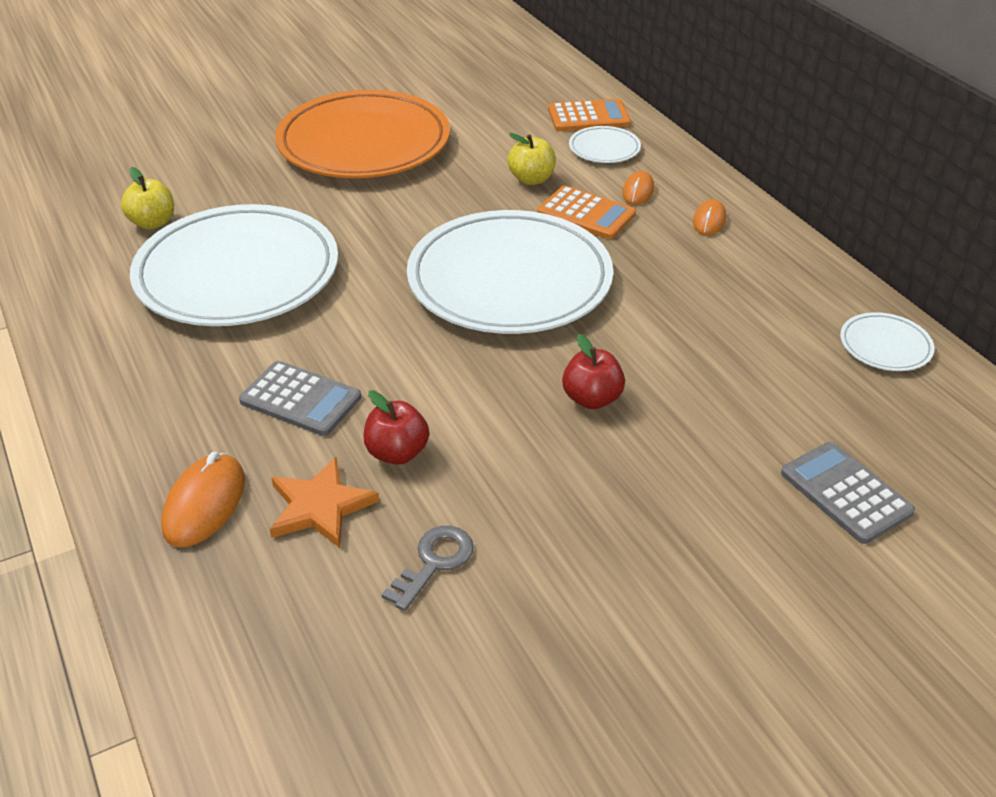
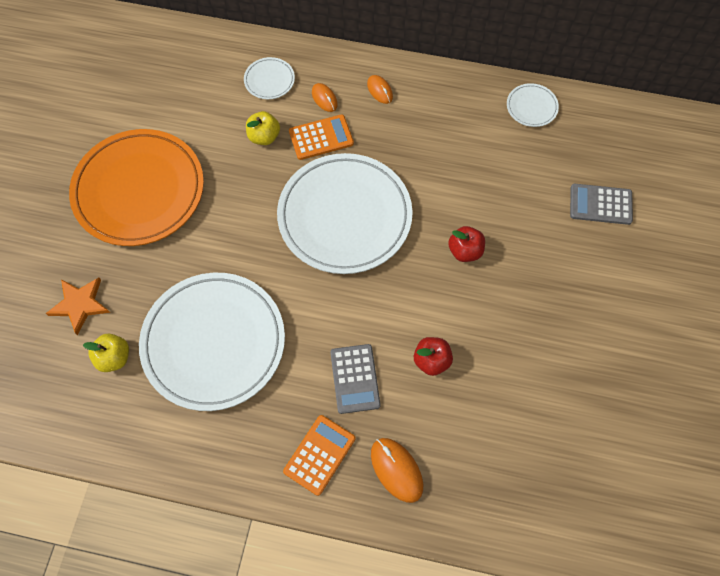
camera: 50 degrees left, 25 degrees up
(300, 399) = (355, 379): grey calculator -> grey calculator turned 105 degrees clockwise
(320, 506) = (440, 418): orange star -> orange star (80, 304)
(434, 562) = (514, 393): grey key -> none
(588, 117) = (230, 61): orange calculator -> orange calculator (319, 455)

